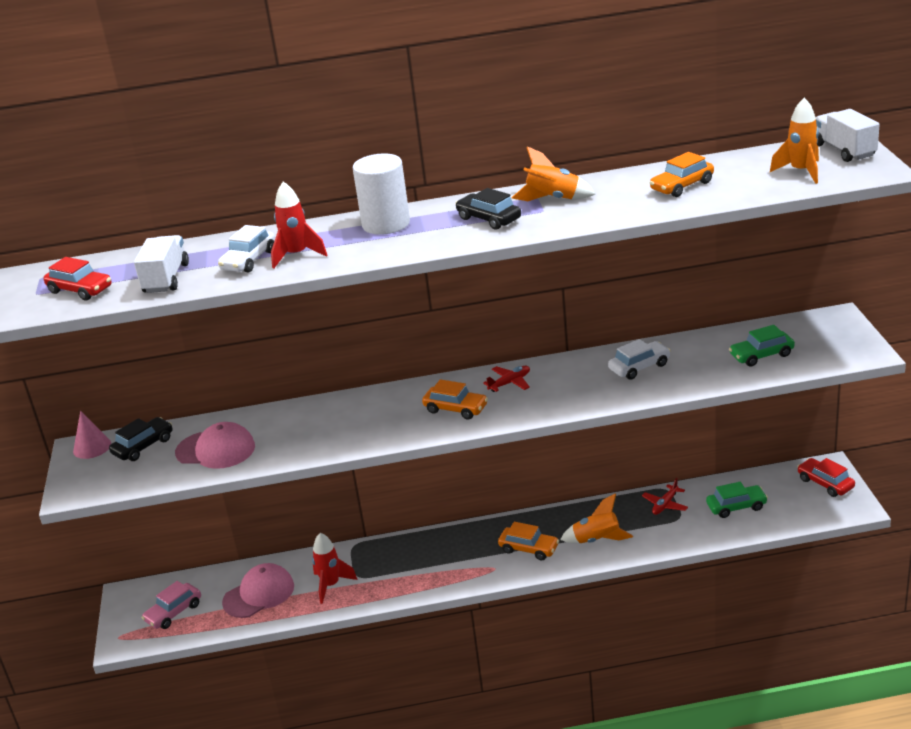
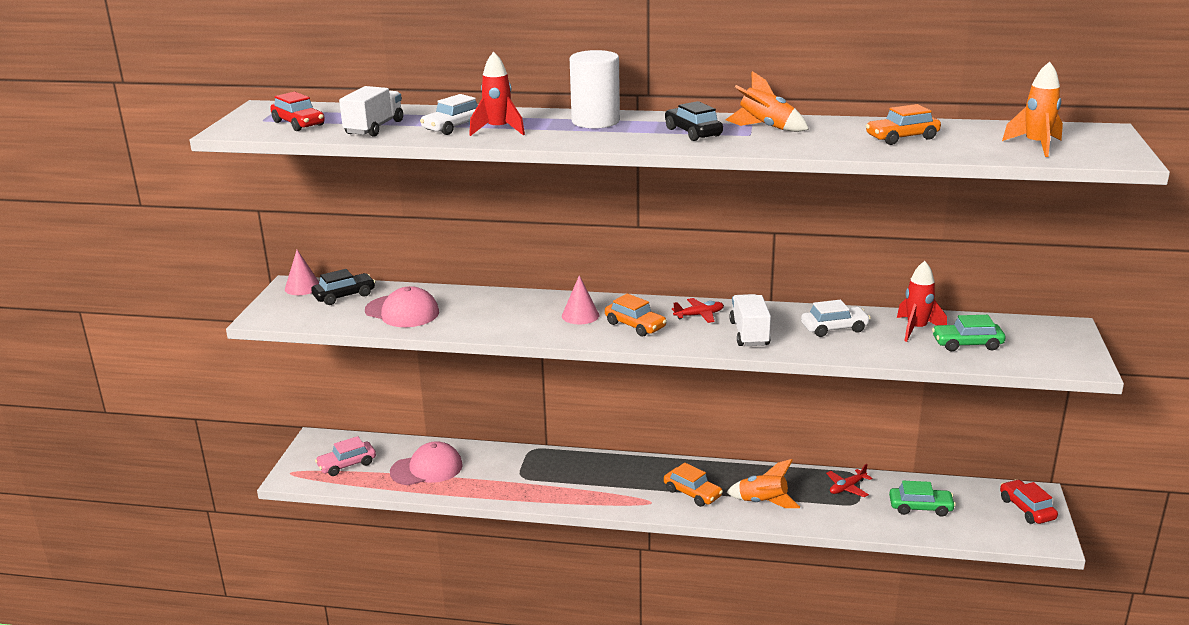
camera: 15 degrees right, 5 degrees down
(331, 585) = (493, 477): red rocket -> red rocket (916, 329)
(397, 410) = (580, 315): none -> pink cone
(844, 150) = (1095, 136): white truck -> white truck (749, 334)

